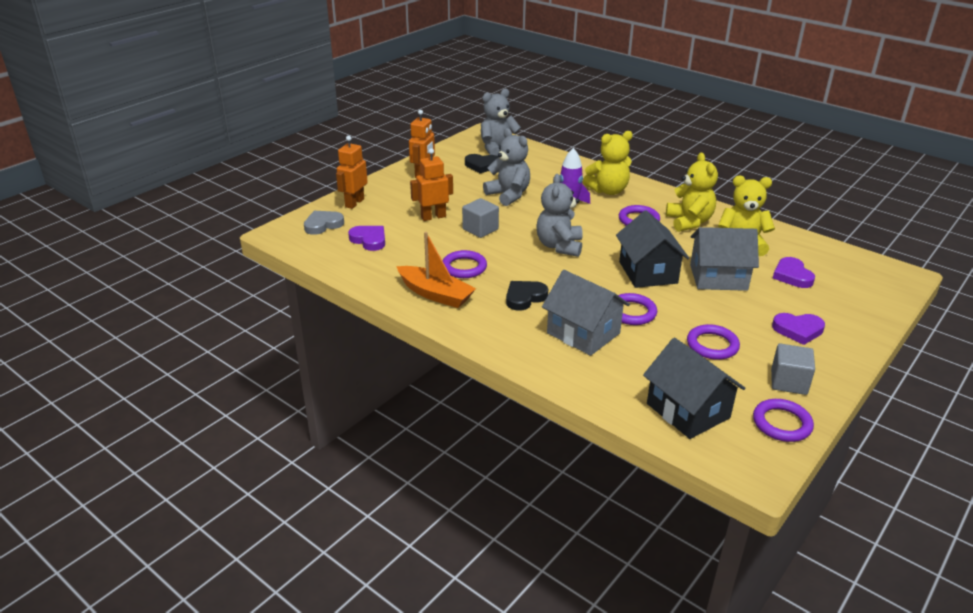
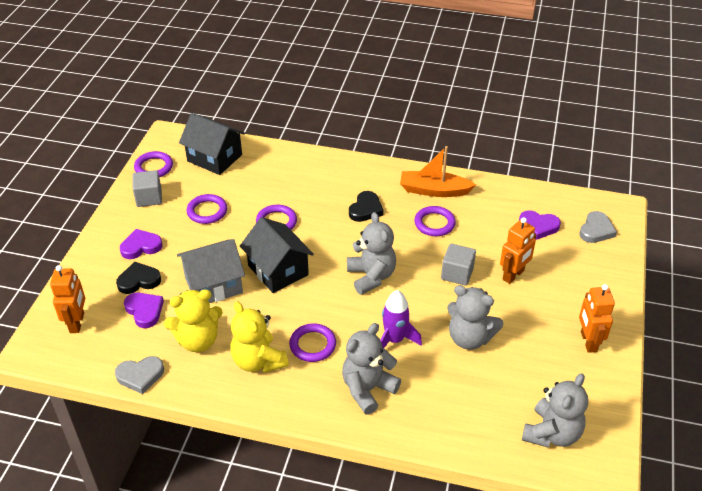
camera: 155 degrees right, 10 degrees up
(354, 203) = (603, 268): orange robot -> orange robot (77, 323)
(482, 165) = (541, 386): black heart -> black heart (139, 280)
(583, 333) = (305, 192): grey house -> none
(608, 191) = (367, 389): yellow teddy bear -> grey teddy bear
(795, 237) = (140, 376): none -> grey heart

